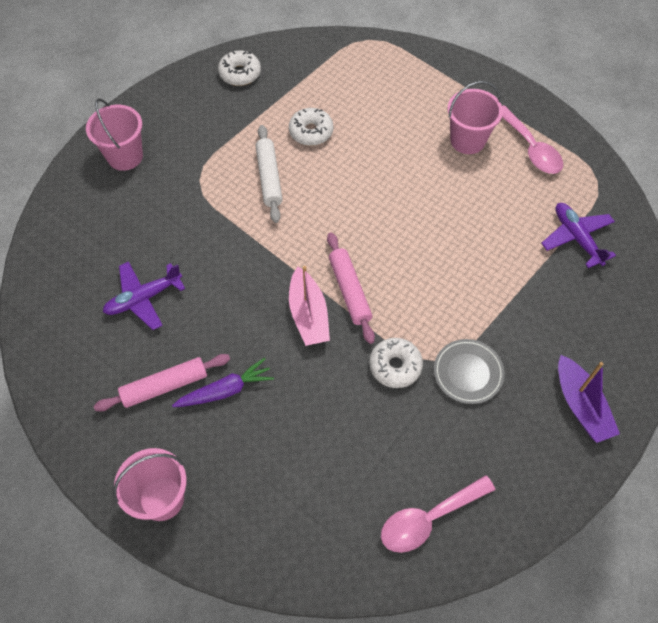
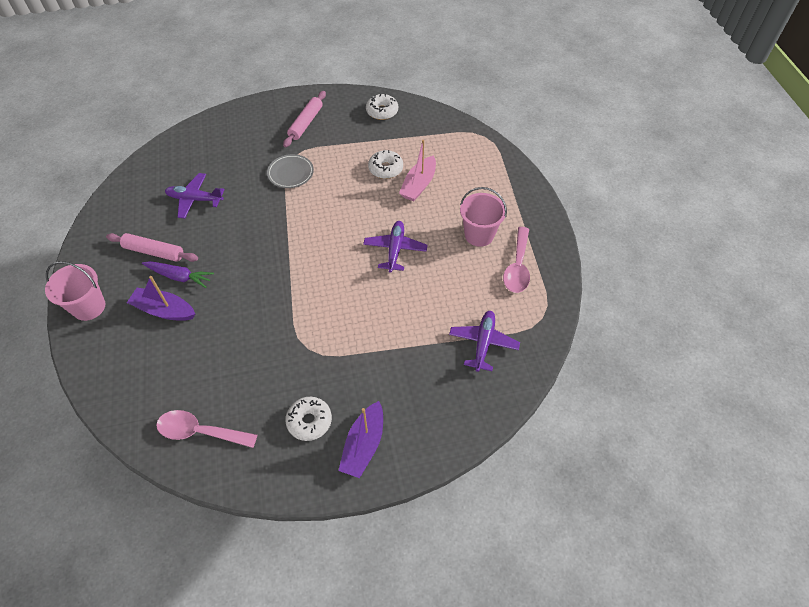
camera: 40 degrees right, 5 degrees down
(125, 156) = (269, 119): pink bucket -> none
(251, 436) = (164, 310): none -> purple boat
(269, 178) = (332, 179): white rolling pin -> none
(308, 315) = (267, 269): pink boat -> pink boat (418, 185)
(349, 291) = (304, 272): pink rolling pin -> pink rolling pin (306, 123)
(395, 366) = (280, 333): white donut -> white donut (309, 421)
(409, 207) = (395, 249): none -> purple plane
(468, 373) = (317, 370): grey plate -> grey plate (290, 173)

